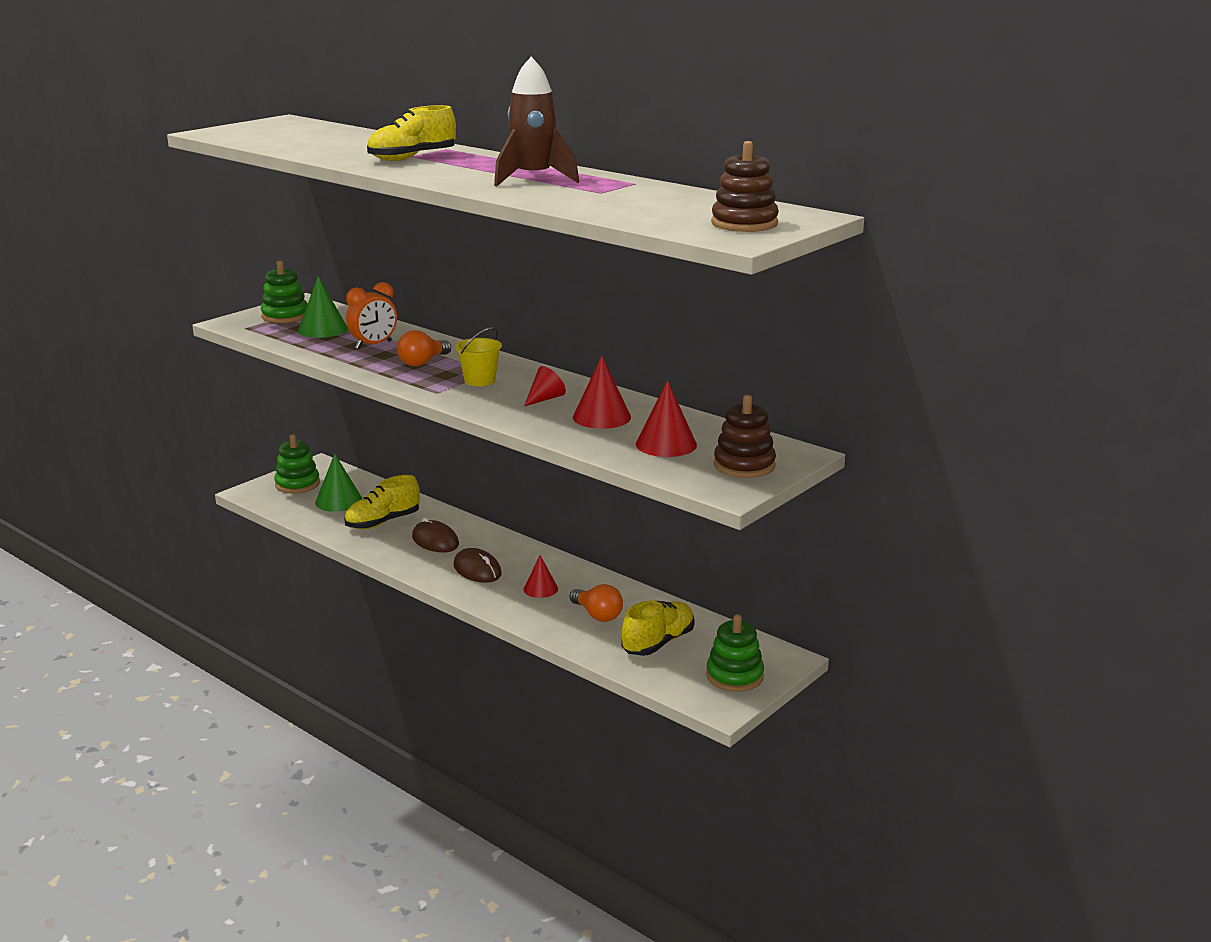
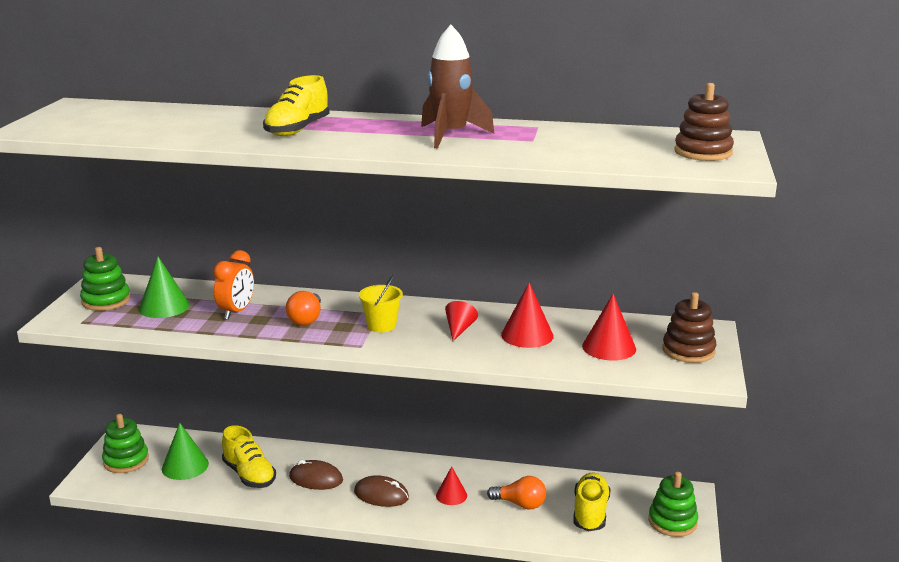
camera: 30 degrees left, 0 degrees up
(383, 522) = (249, 475): yellow shoe -> yellow shoe turned 60 degrees counterclockwise

